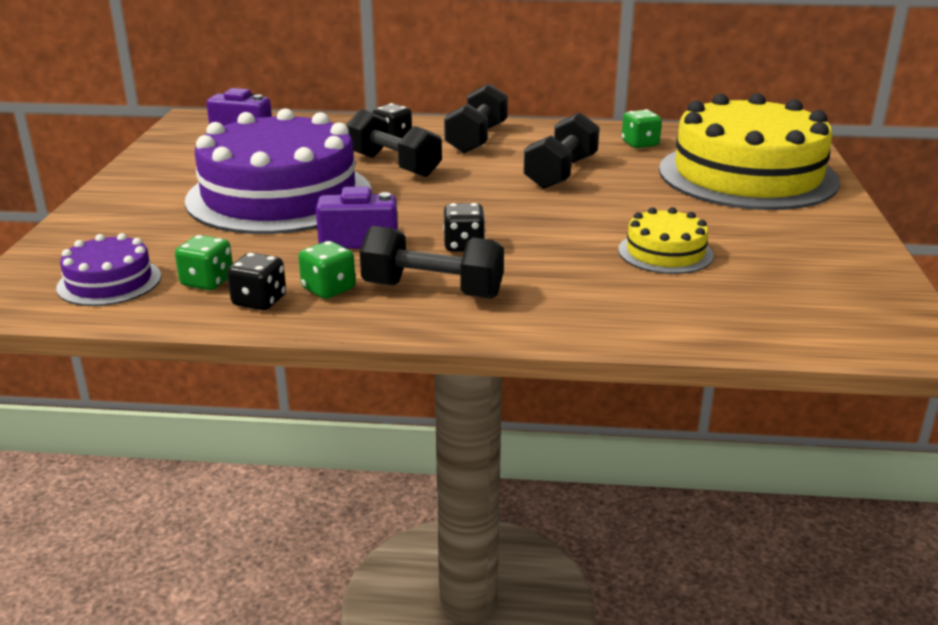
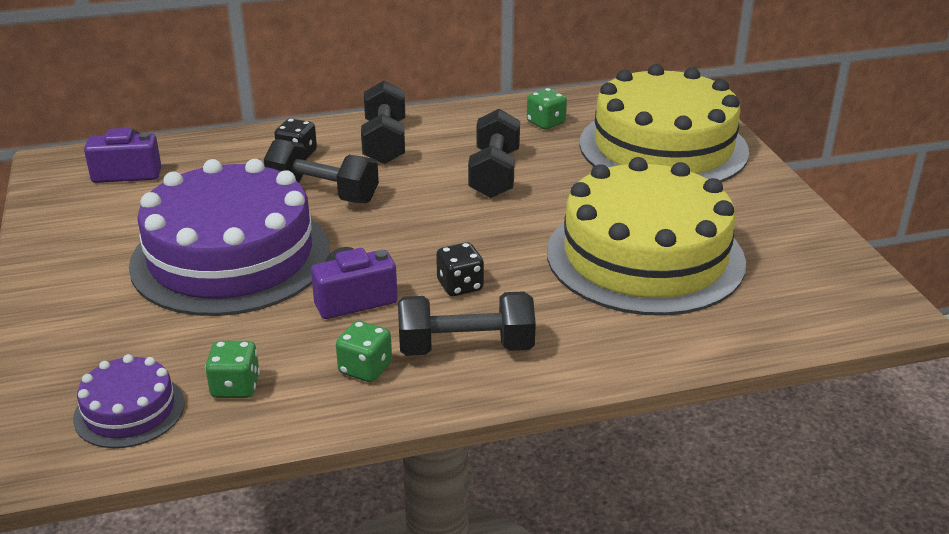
camera: 20 degrees left, 5 degrees up
(259, 301) = (306, 399): black dice -> none
(665, 252) = (645, 256): yellow cake -> yellow cake, size x2.21

